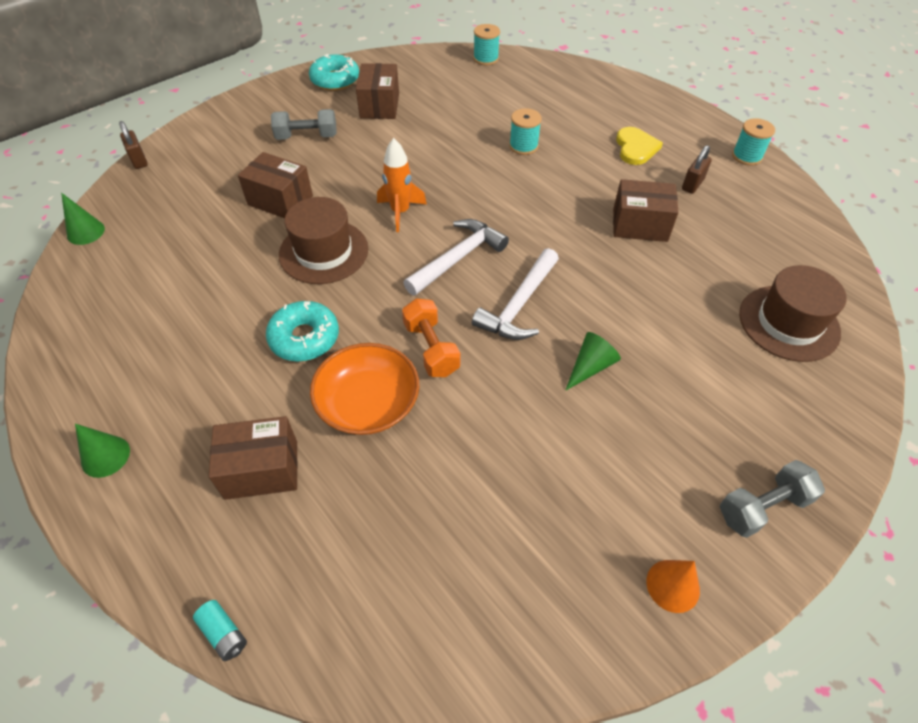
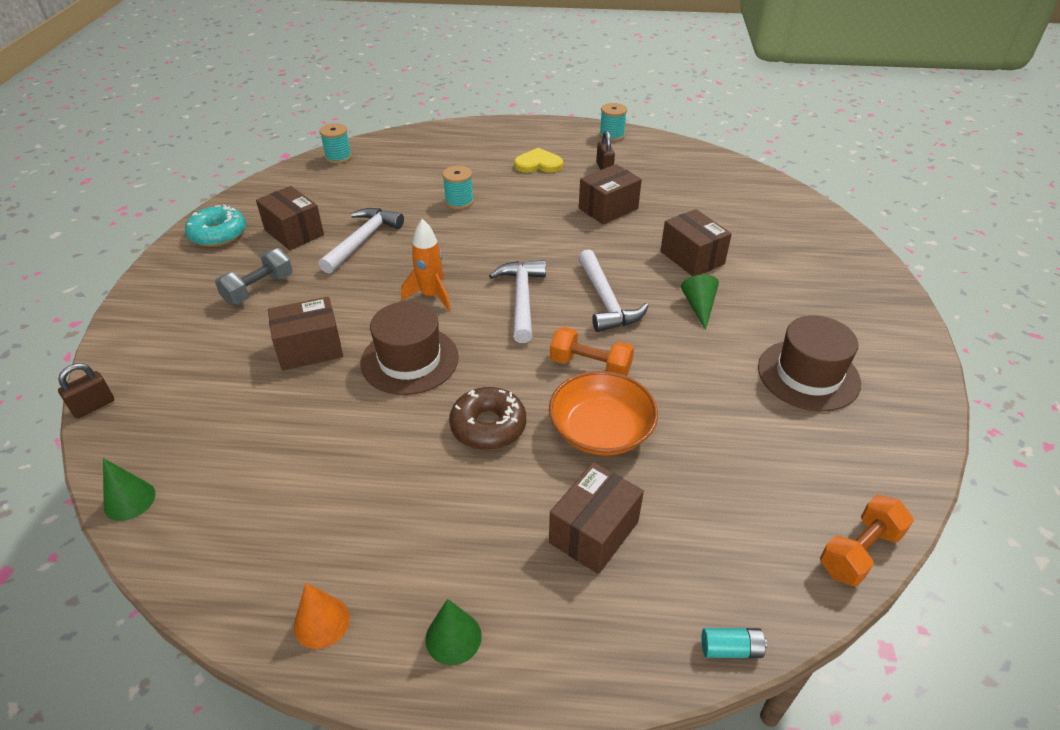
camera: 45 degrees left, 10 degrees down
(139, 160) = (93, 406): brown padlock -> brown padlock turned 60 degrees counterclockwise
(304, 338) = (488, 426): turquoise donut -> brown donut
(410, 673) = (859, 552): none -> orange dumbbell
(414, 138) = (362, 240): none -> white hammer
(635, 148) = (538, 164): yellow heart -> yellow heart turned 45 degrees counterclockwise
(651, 319) = (692, 258): none -> brown box
(673, 585) = (898, 385): orange cone -> orange cone (321, 622)
(763, 507) = (878, 314): grey dumbbell -> none
(789, 323) = (760, 214): brown hat -> brown hat (808, 375)

